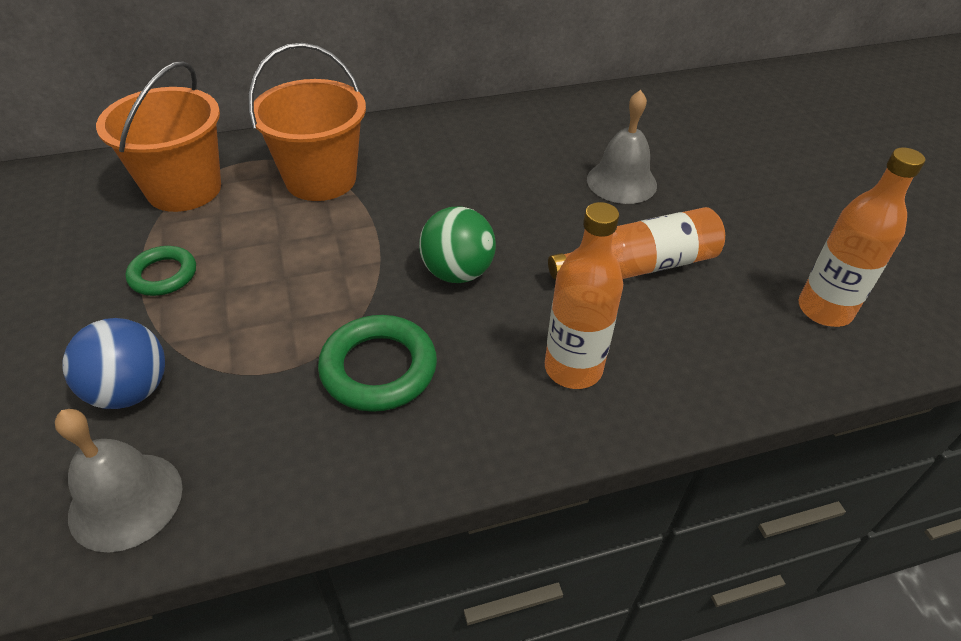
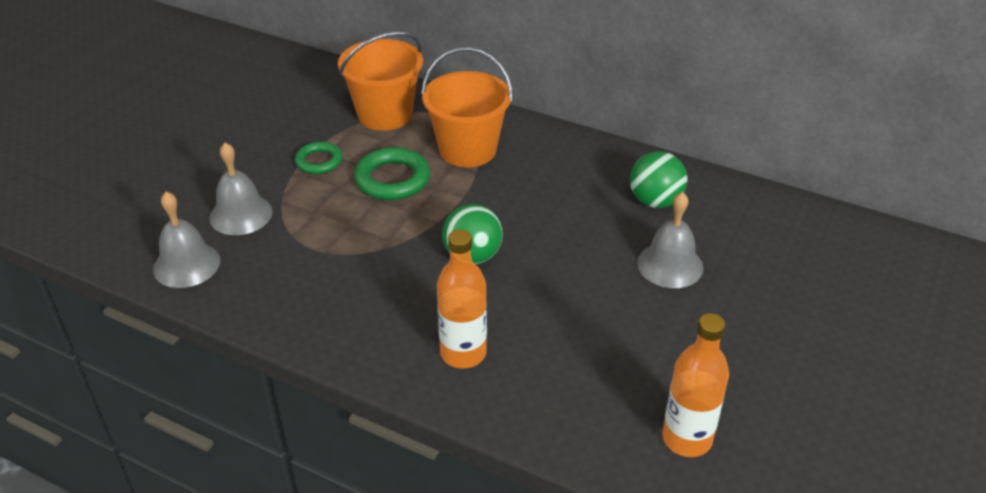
camera: 45 degrees right, 5 degrees down
(131, 390) = (241, 214): blue ball -> grey bell
(378, 368) = (361, 280): green ring -> green ring (392, 179)
(542, 139) = (655, 201): none -> green ball
(639, 266) = (595, 326): orange bottle -> none

